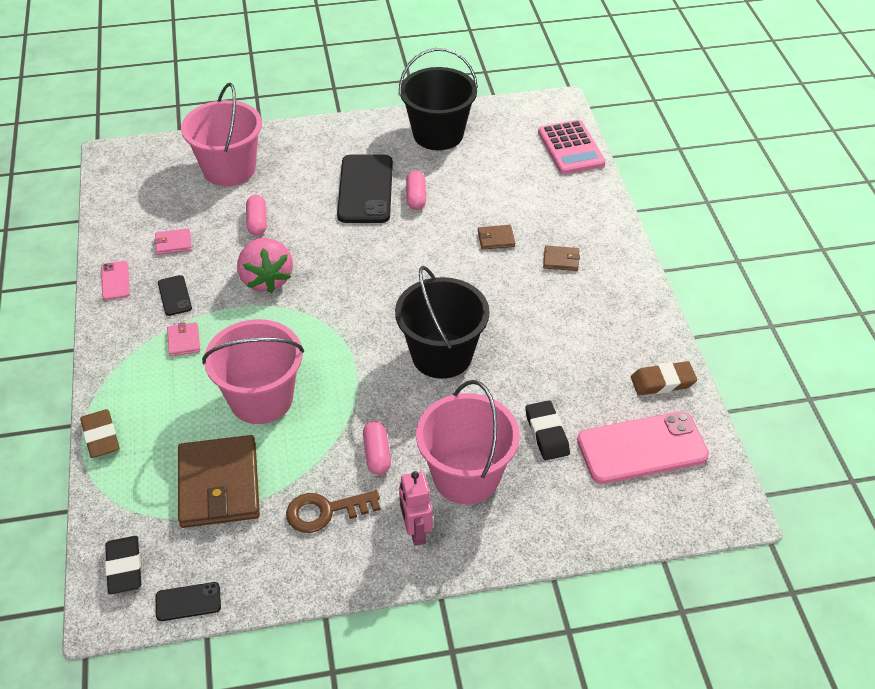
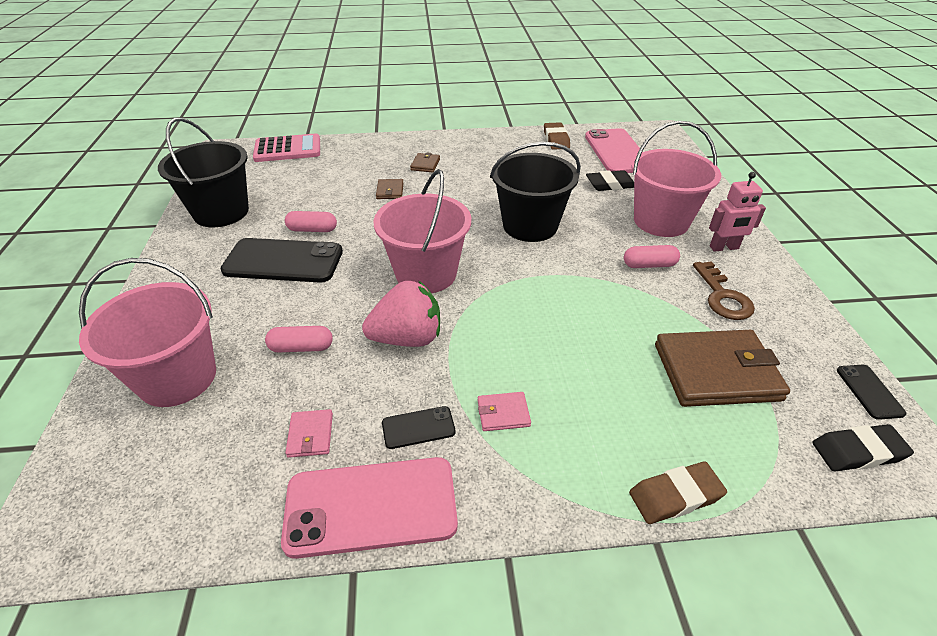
camera: 85 degrees left, 5 degrees down
(115, 281) = (371, 506): pink phone -> pink phone, size x2.12
(261, 399) = (593, 340): pink bucket -> pink bucket (426, 274)

